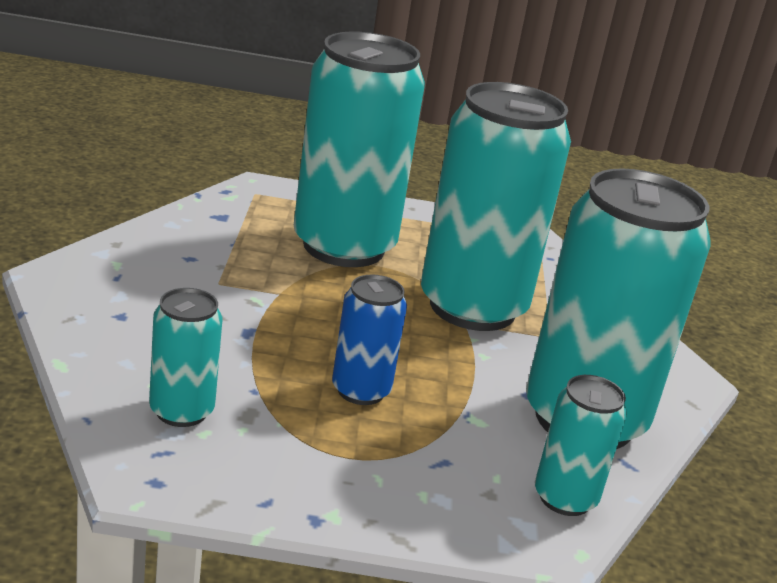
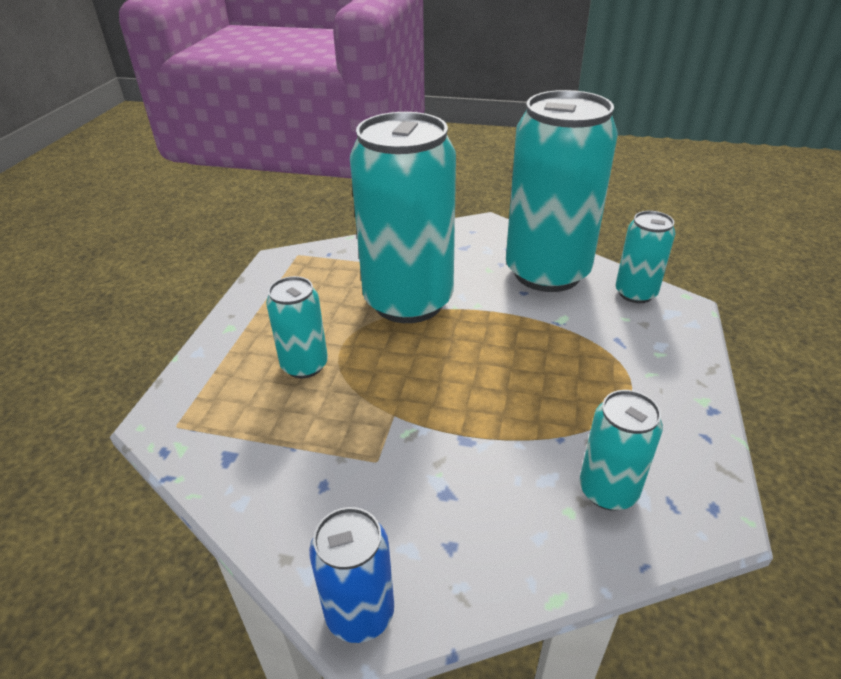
camera: 75 degrees left, 10 degrees up
(344, 246) = (304, 365): turquoise can -> turquoise can, size x0.47
(361, 390) = (543, 373): blue can -> blue can (360, 613)

